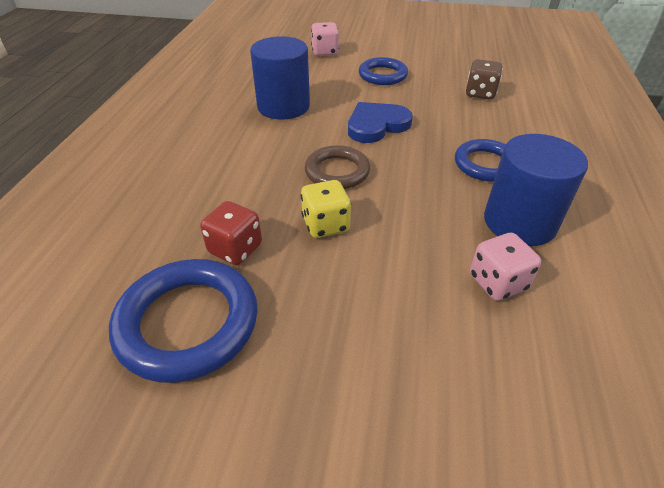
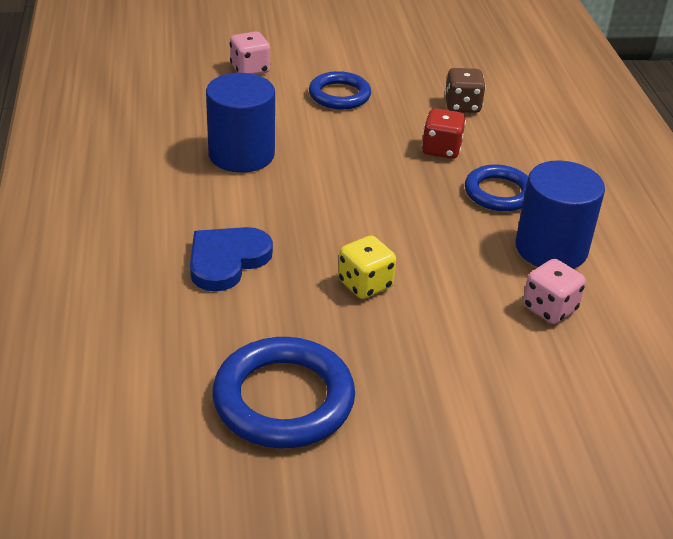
camera: 20 degrees left, 5 degrees down
(235, 249) = (286, 325): red dice -> red dice (441, 149)
(337, 171) = (347, 226): brown ring -> none
(376, 125) = (363, 163): blue heart -> blue heart (227, 260)

